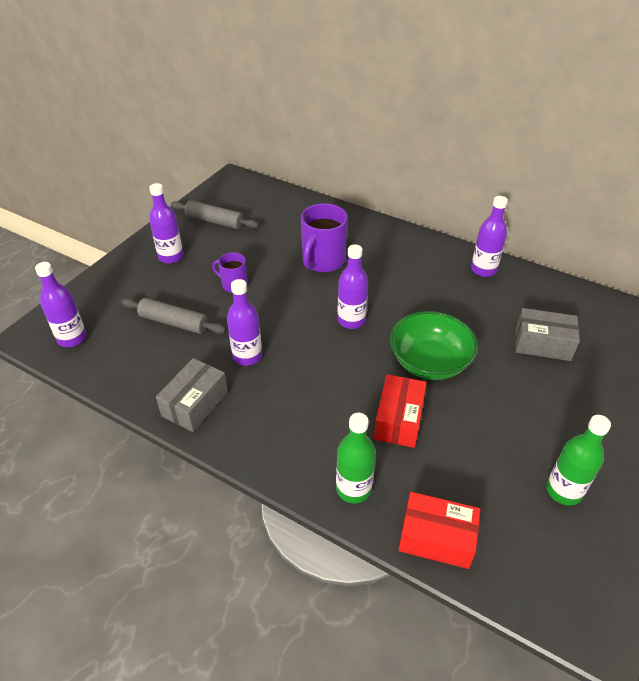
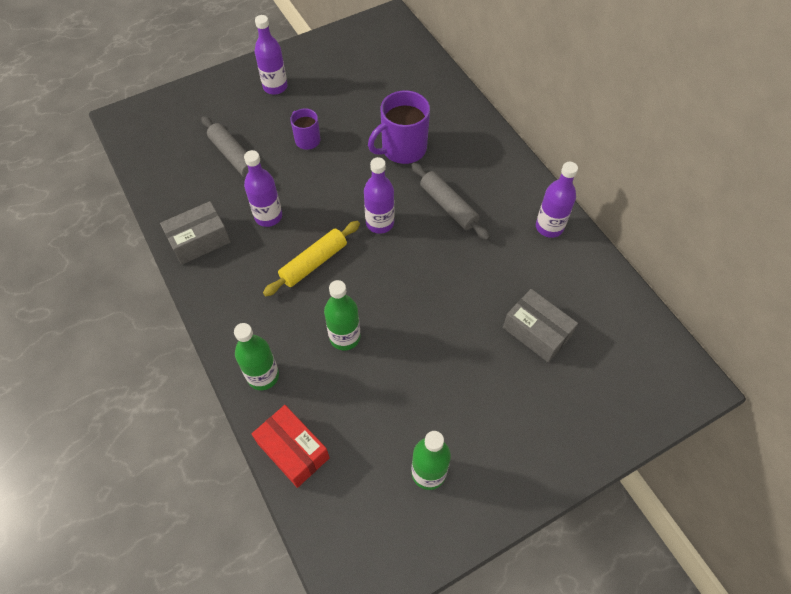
camera: 30 degrees right, 15 degrees up
(72, 338) = (149, 135): purple bottle -> none
(215, 221) = (338, 63): grey rolling pin -> grey rolling pin (448, 206)
(320, 374) = (314, 262): none -> yellow rolling pin
(398, 420) = (345, 337): red box -> green bottle
(429, 362) = (415, 297): green bowl -> none

